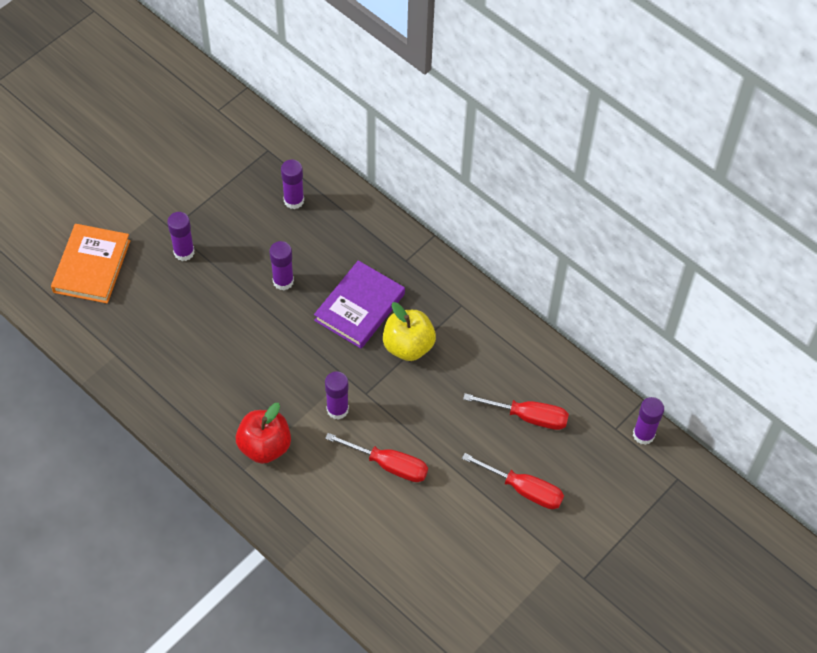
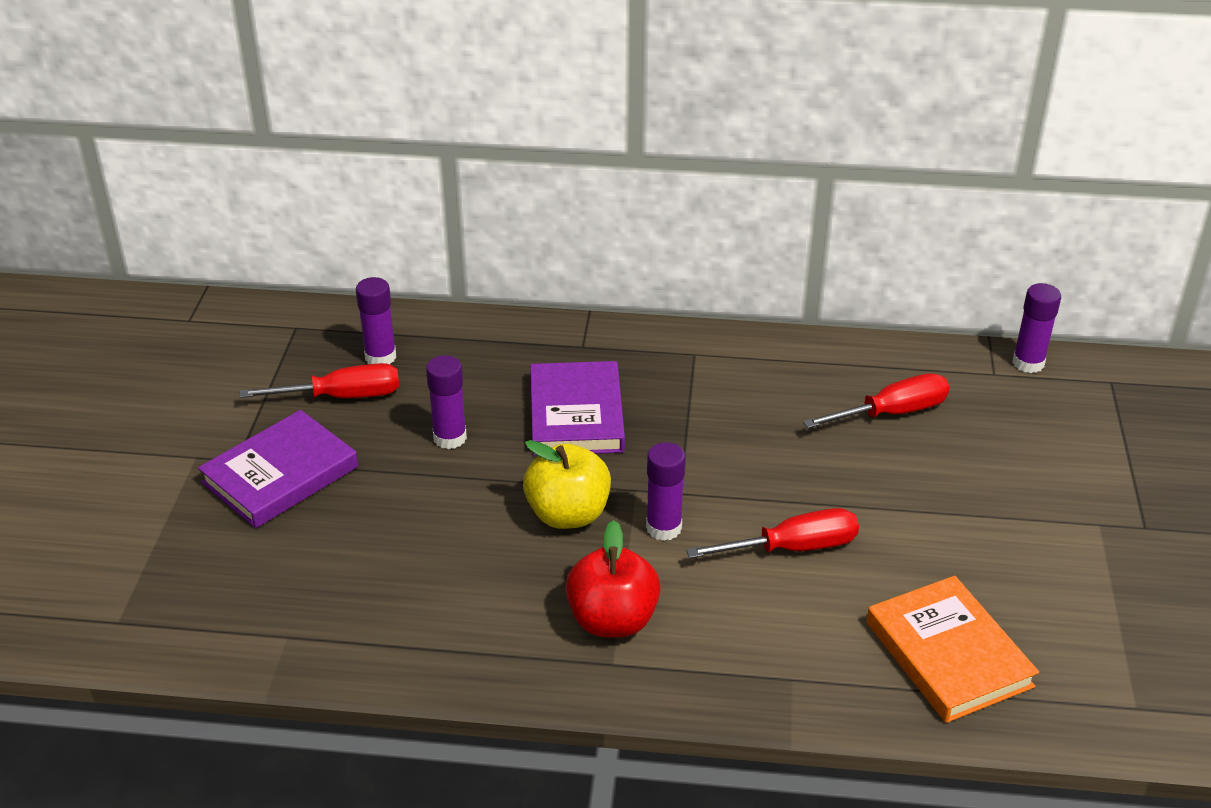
camera: 35 degrees left, 20 degrees down
(92, 266) = (153, 556): orange book -> orange book (948, 654)
(184, 252) = (280, 475): purple glue stick -> purple book
(408, 346) = (677, 420): yellow apple -> yellow apple (568, 514)
(523, 489) = (973, 482): red screwdriver -> red screwdriver (341, 397)

